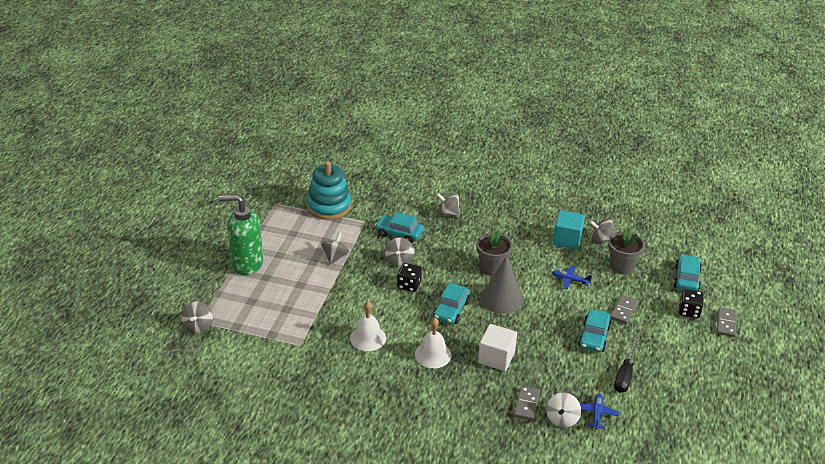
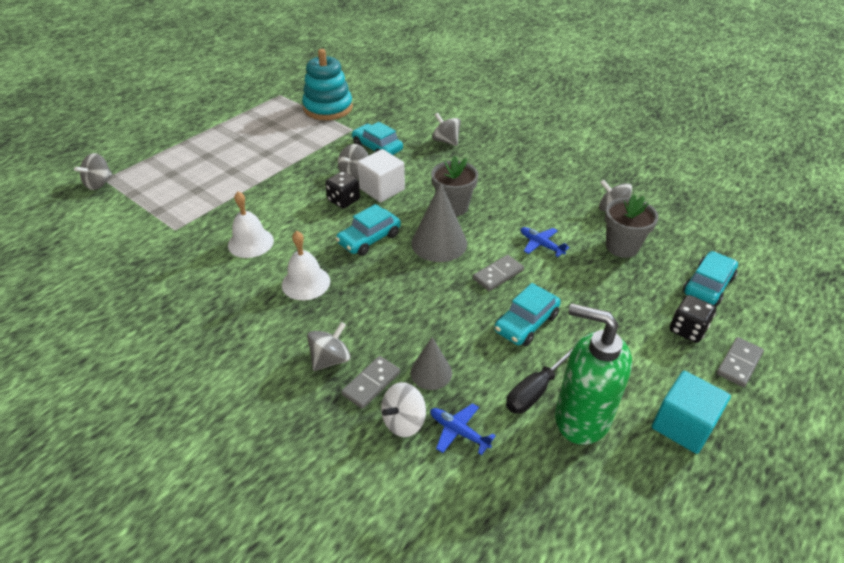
camera: 25 degrees right, 5 degrees up
(247, 263) = (202, 139): green soap dispenser -> green soap dispenser (581, 418)
(335, 257) = (292, 154): grey spinning top -> grey spinning top (330, 359)
(496, 358) = (378, 310): white cube -> white cube (382, 189)
(557, 386) = (431, 372): none -> grey cone
(567, 240) = (568, 199): turquoise cube -> turquoise cube (683, 425)
(597, 414) = (459, 432): blue plane -> blue plane turned 90 degrees counterclockwise
(624, 311) = (590, 301): grey domino -> grey domino (498, 275)

